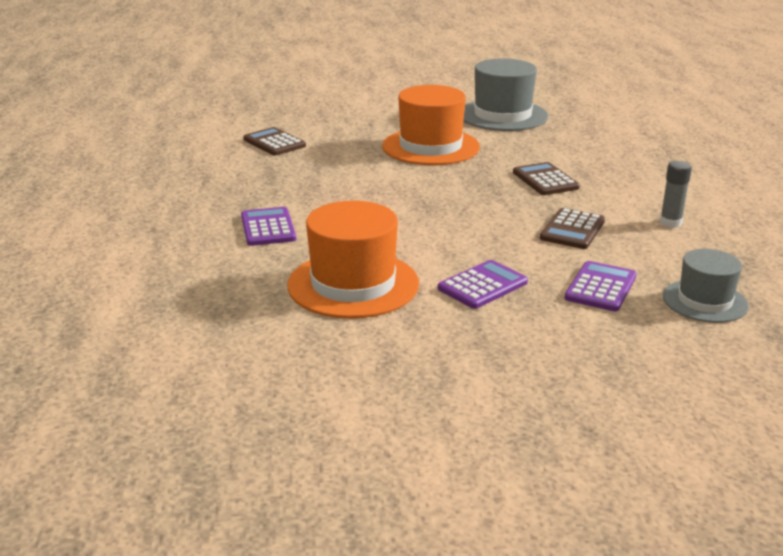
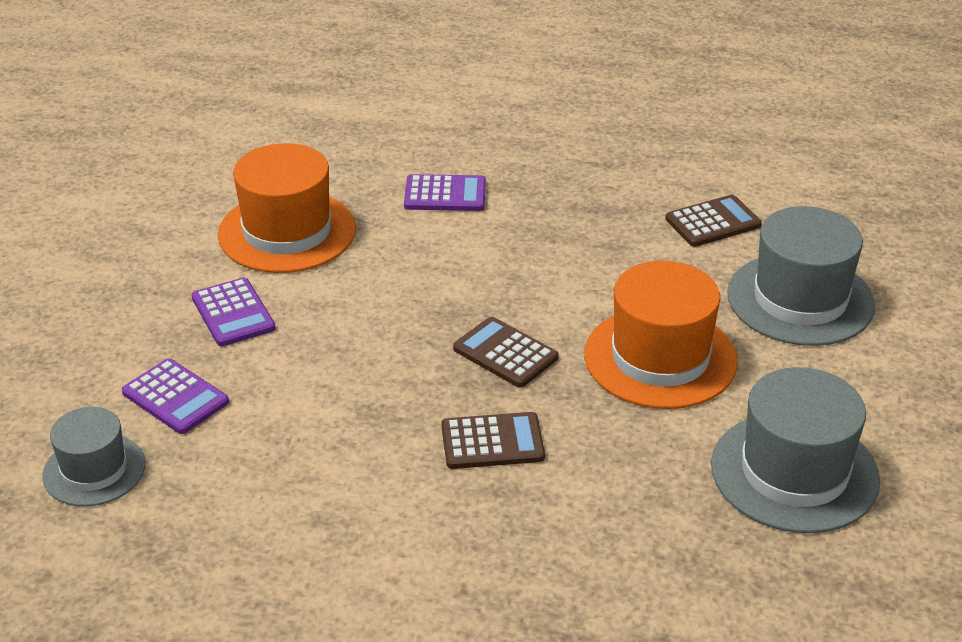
camera: 105 degrees right, 10 degrees up
(350, 119) = (800, 299): none -> grey hat
(572, 230) = (324, 419): brown calculator -> brown calculator (505, 353)
(670, 222) = (297, 523): grey glue stick -> none

